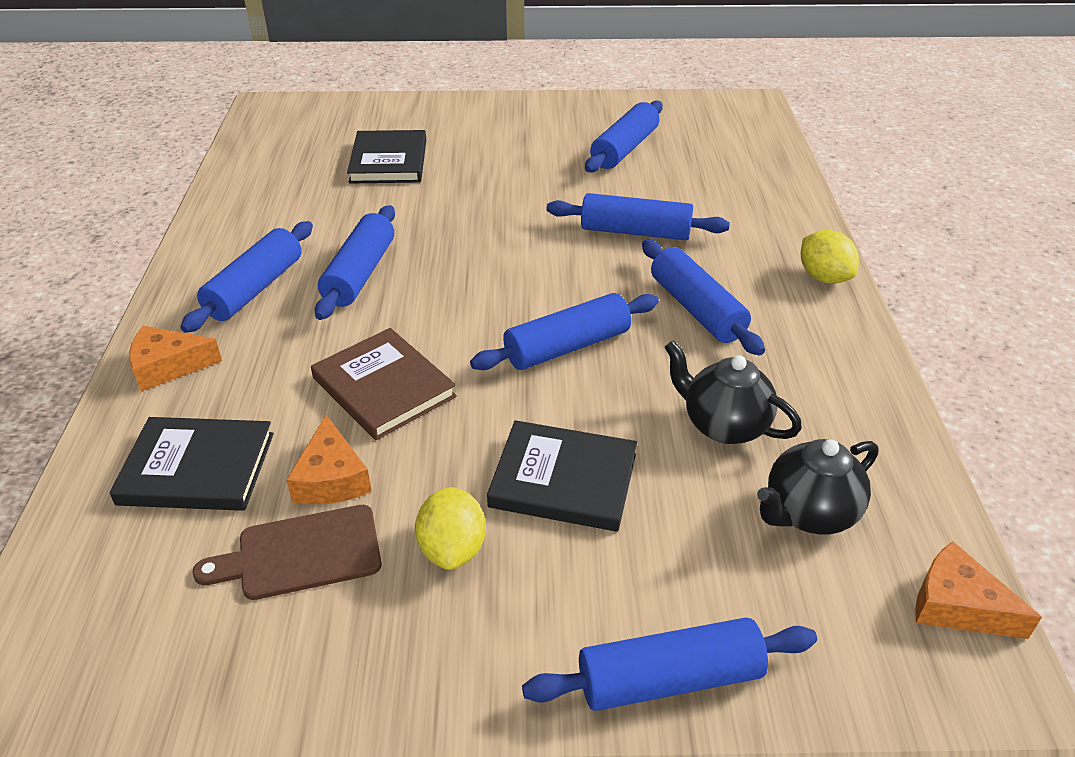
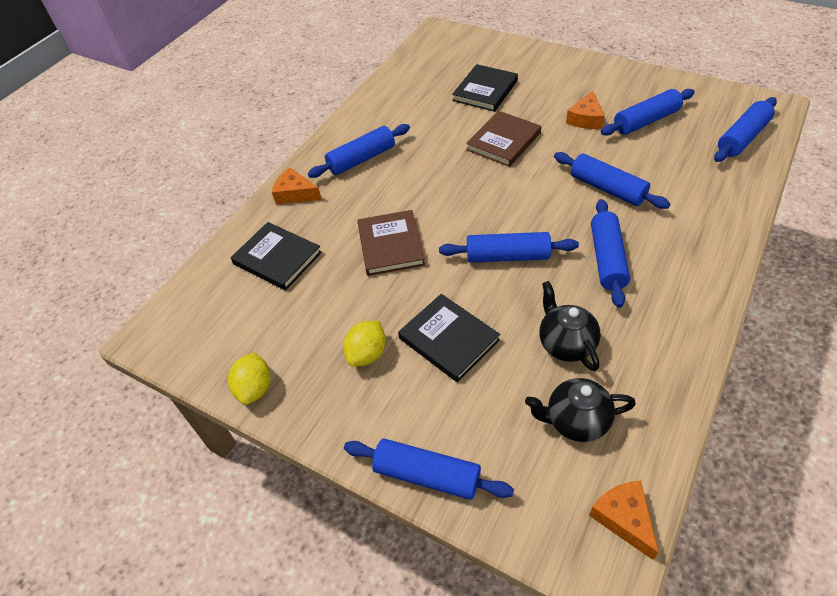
camera: 35 degrees right, 10 degrees up
(301, 553) = (297, 325): brown cutting board -> none
(331, 478) = (334, 289): orange cheese -> orange cheese (586, 119)
(360, 274) = (421, 167): blue rolling pin -> blue rolling pin (742, 138)
(459, 213) = (504, 141): none -> brown book
(823, 277) = (716, 266): yellow lemon -> yellow lemon (255, 388)

